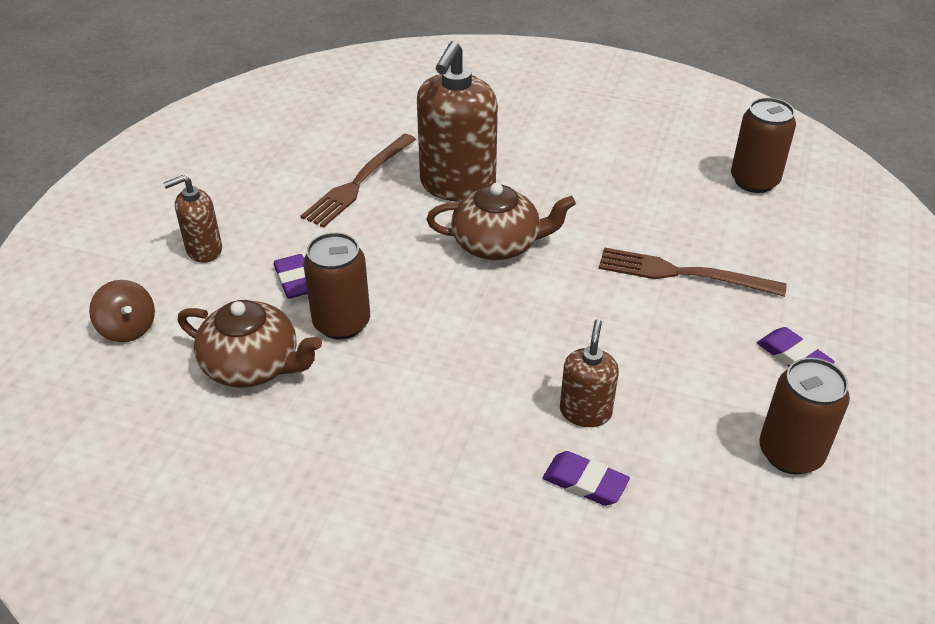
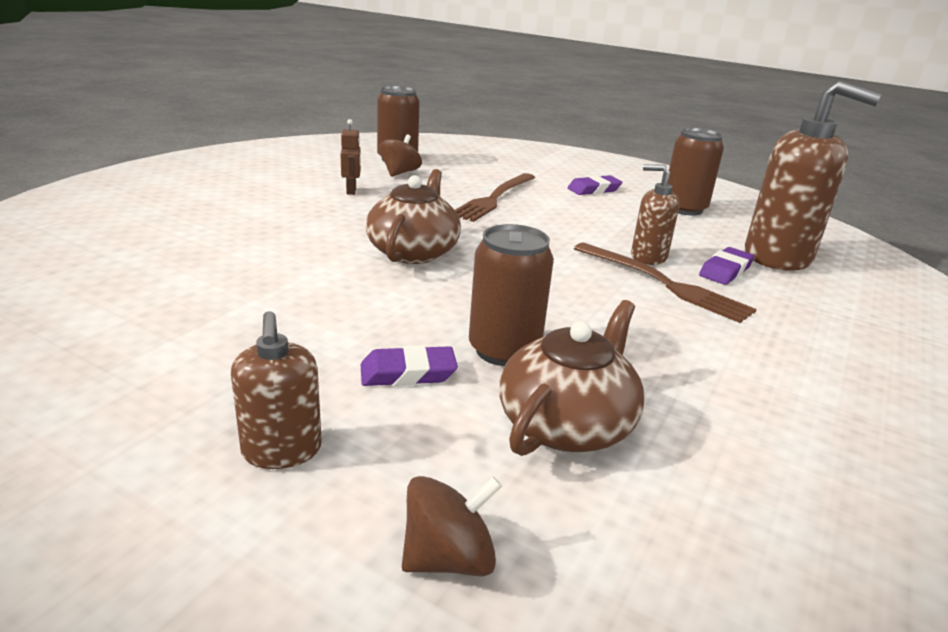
camera: 80 degrees left, 15 degrees down
(359, 182) = (233, 305): brown fork -> brown fork (663, 283)
(457, 185) = (298, 253): brown soap dispenser -> brown soap dispenser (778, 257)
(623, 175) = (351, 191): none -> brown robot
(707, 192) = (399, 173): none -> brown spinning top

